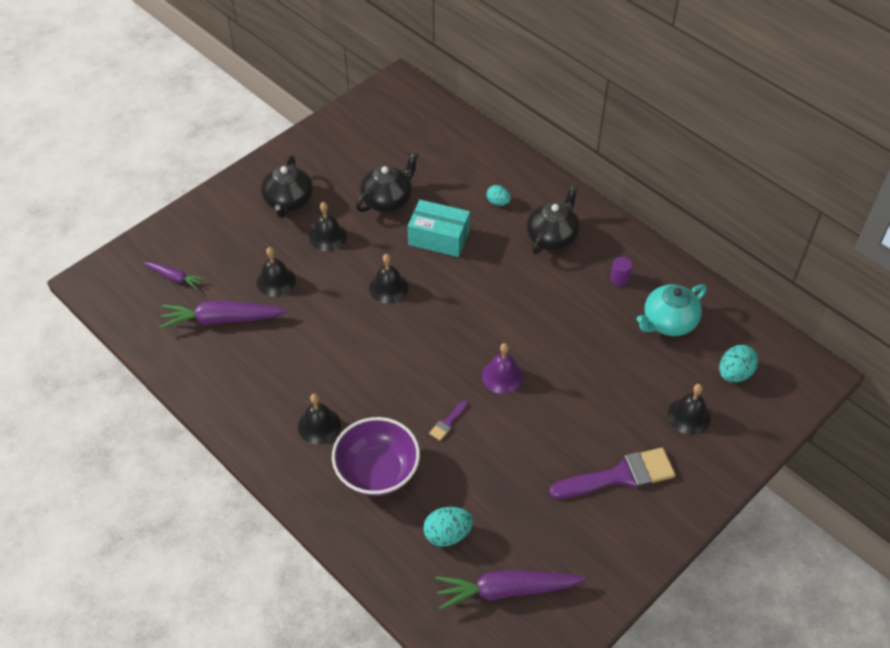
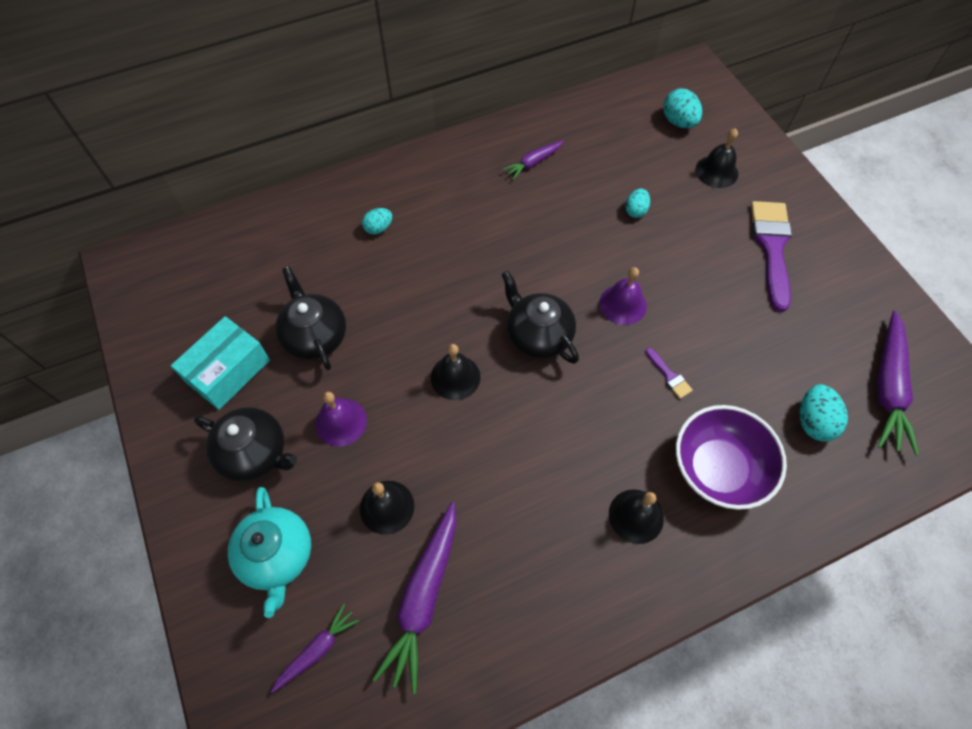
camera: 70 degrees left, 10 degrees up
(327, 236) = (341, 422): black bell -> purple bell
(439, 238) = (402, 301): turquoise box -> turquoise box (228, 371)
(552, 237) = (453, 197): black teapot -> black teapot (538, 335)
(606, 363) = (635, 210): none -> turquoise egg
(619, 278) = (533, 163): purple cylinder -> purple carrot
(668, 322) = (602, 146): turquoise teapot -> turquoise teapot (277, 556)

